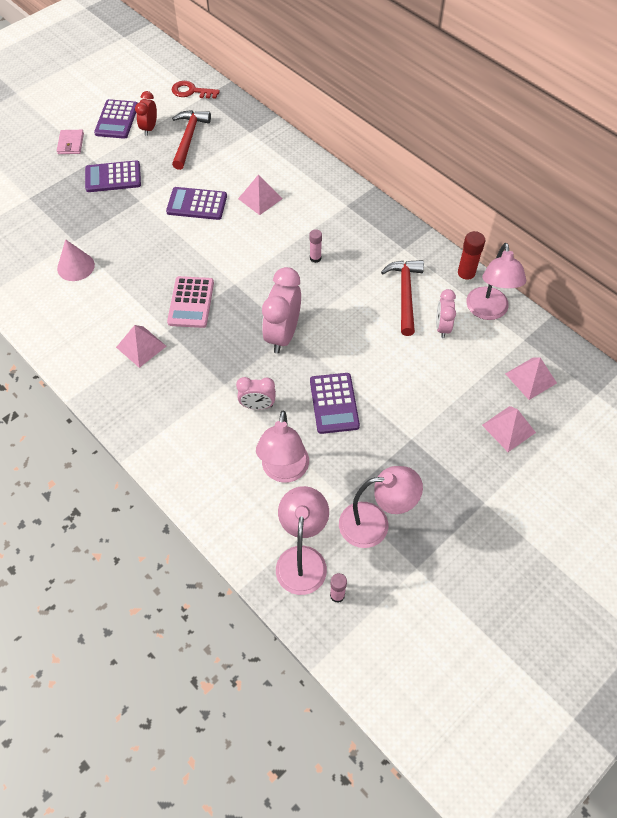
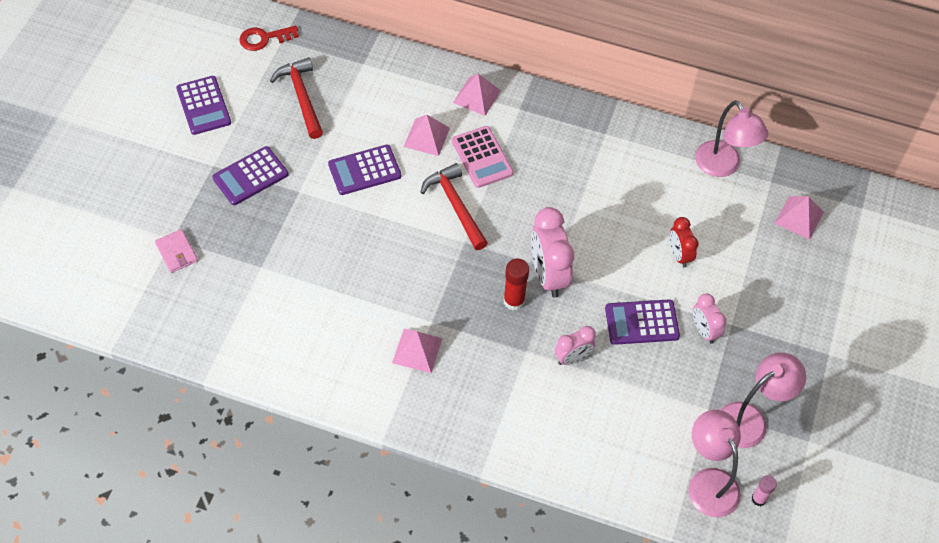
camera: 30 degrees left, 0 degrees up
(71, 144) = (172, 155): pink wallet -> pink wallet (177, 252)
(76, 266) = (285, 295): pink cone -> none
(149, 128) = (249, 102): red clock -> red clock (679, 255)
(191, 302) = (435, 281): pink calculator -> pink calculator (482, 157)
(284, 471) = (639, 410): pink lamp -> none
(315, 258) = (526, 180): pink glue stick -> none
(334, 403) = (641, 322): purple calculator -> purple calculator turned 120 degrees clockwise
(405, 294) = (636, 182): red hammer -> red hammer (455, 206)
(442, 327) = (691, 201): pink clock -> pink clock (704, 330)
(465, 277) = (681, 139): red glue stick -> red glue stick (514, 301)
(508, 428) = (808, 275): pink pyramid -> pink pyramid (476, 96)

